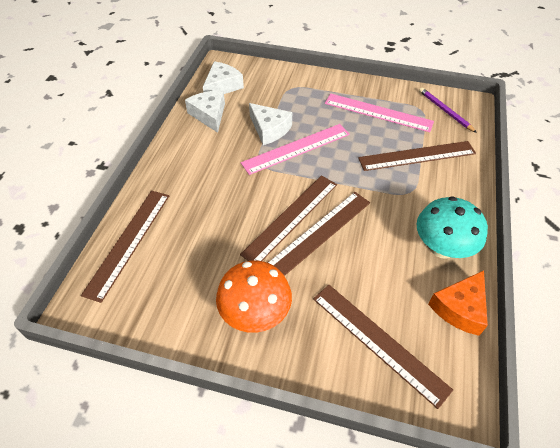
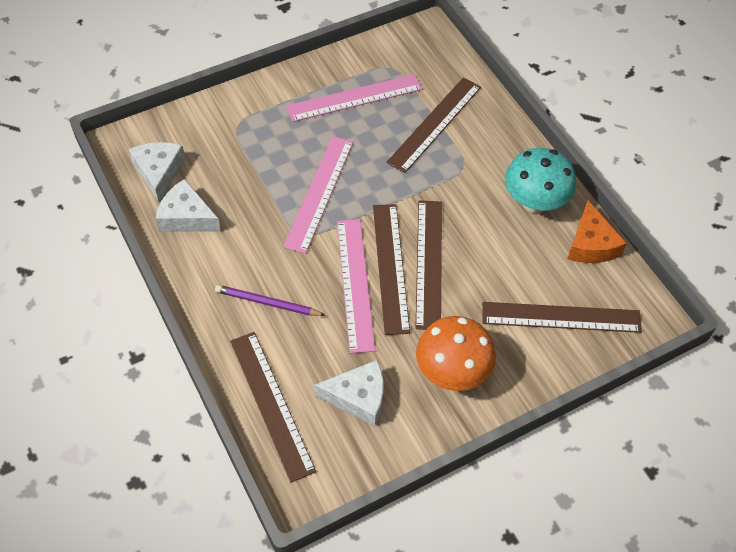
camera: 45 degrees left, 5 degrees up
(258, 212) = (355, 284): none -> pink ruler
(269, 129) = (269, 190): white cheese -> white cheese (358, 397)
(445, 111) = (413, 55): purple pencil -> purple pencil (267, 303)

